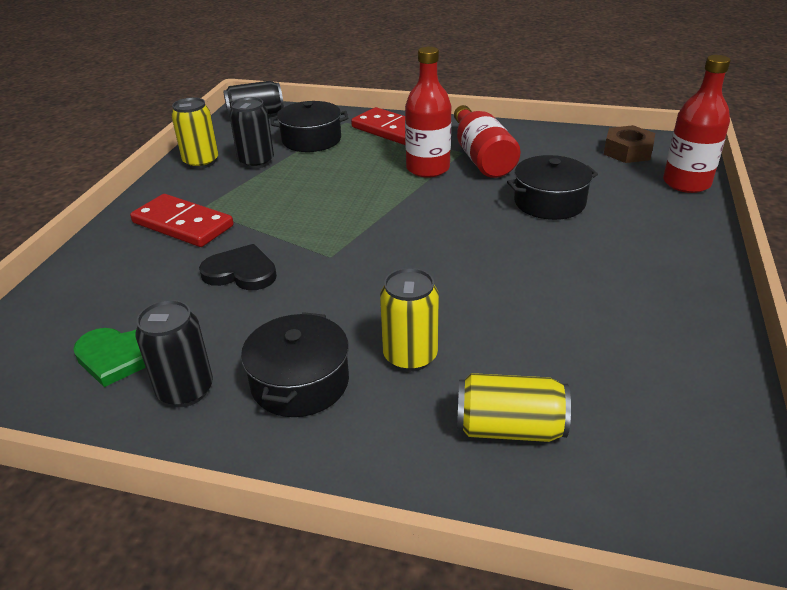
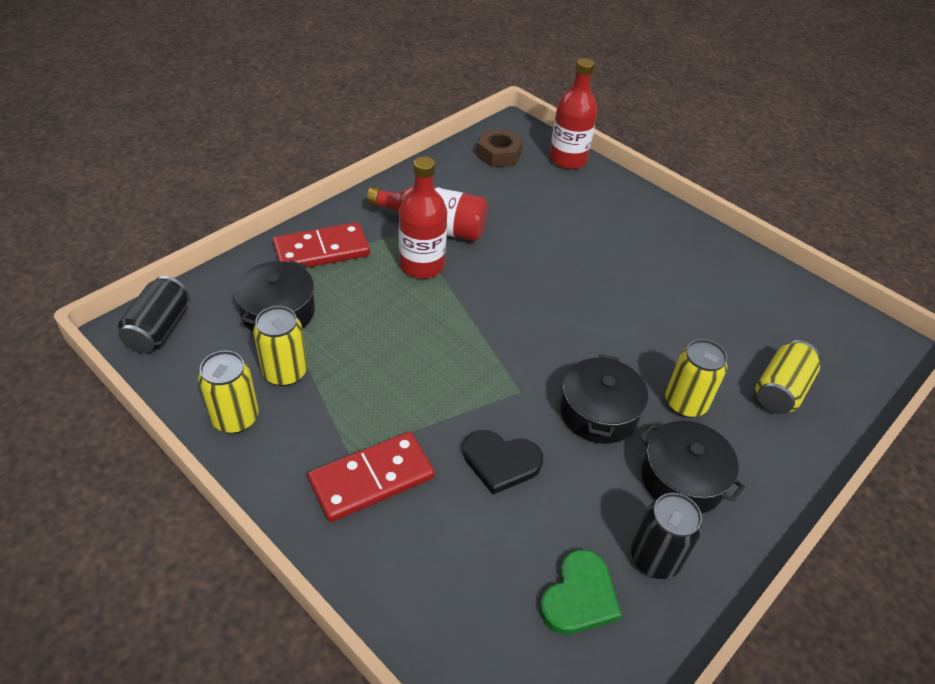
camera: 65 degrees left, 10 degrees up
(241, 272) = (501, 462): black heart -> black heart turned 120 degrees counterclockwise
(256, 162) = (285, 372): black can -> yellow can
(549, 202) = (538, 232): black pot -> black pot (598, 412)

